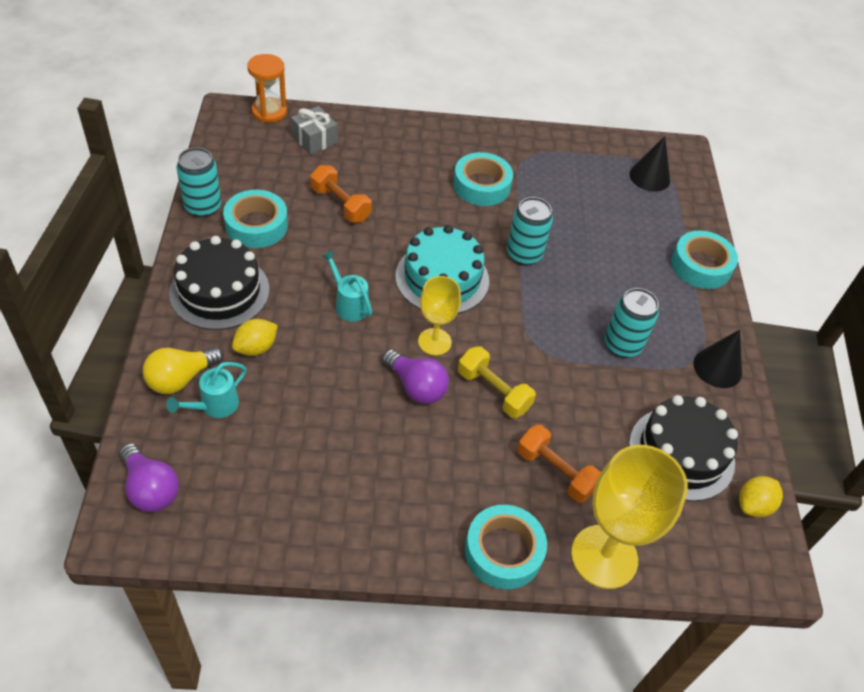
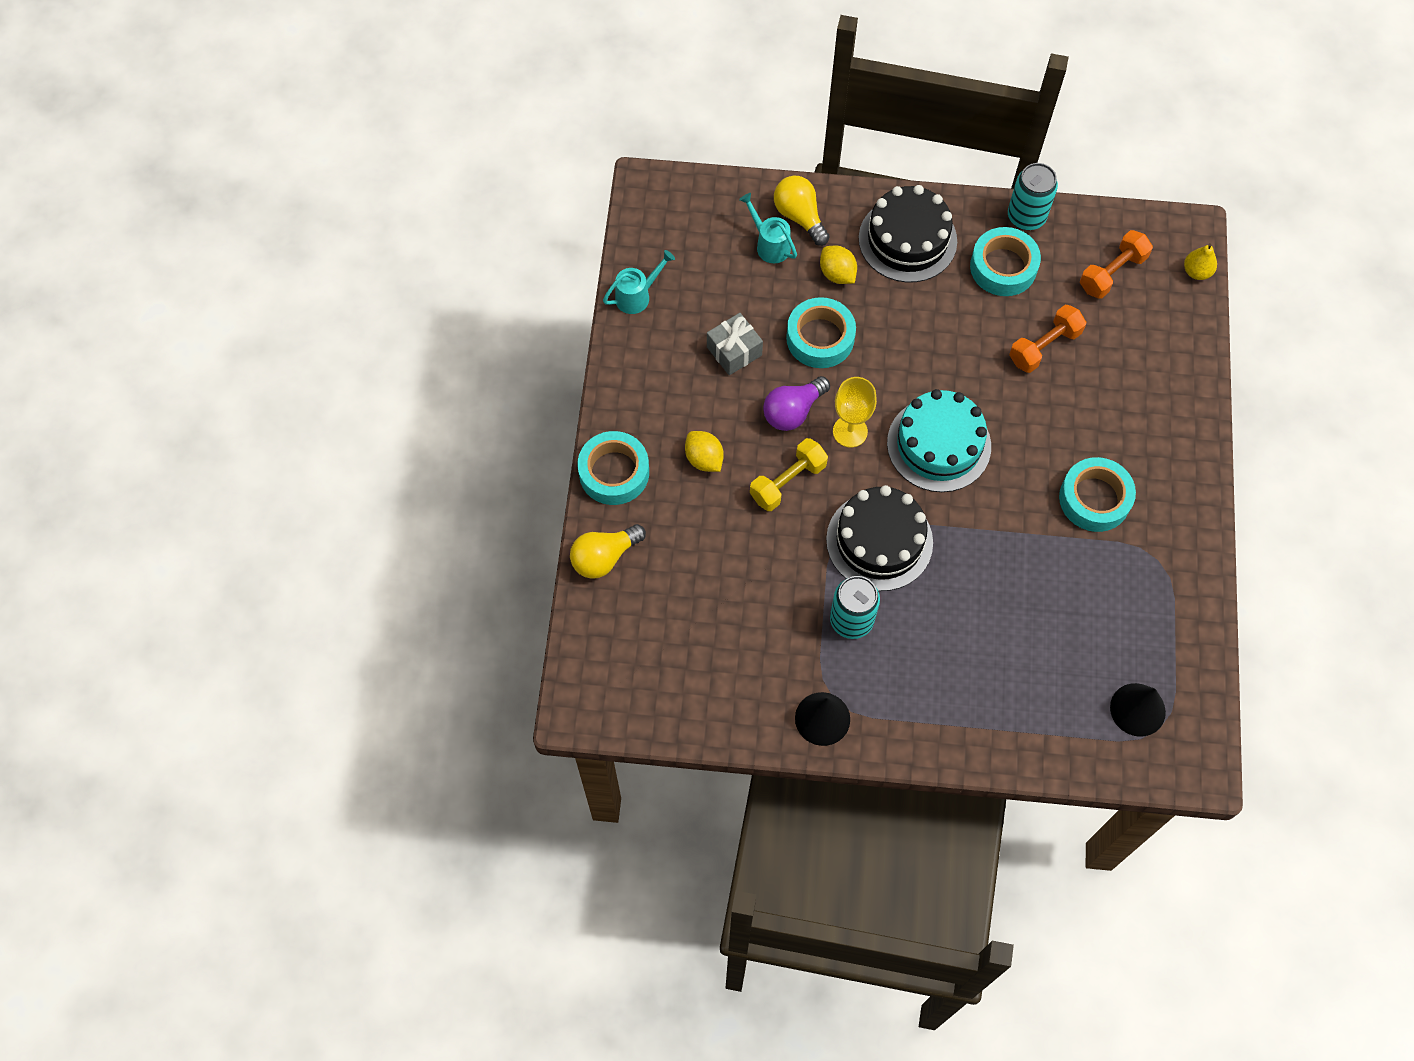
camera: 100 degrees right, 15 degrees up
(150, 488) = (686, 205): purple light bulb -> none
(269, 112) = (1196, 272): orange hourglass -> yellow pear
(314, 140) = (1152, 320): grey gift -> grey gift (734, 351)
(349, 304) = (896, 353): turquoise watering can -> turquoise watering can (637, 296)
(524, 254) = (982, 534): turquoise can -> none
(555, 472) = (693, 527): orange dumbbell -> orange dumbbell (1112, 273)
(604, 556) = (604, 557): yellow goblet -> yellow light bulb
(681, 453) = (712, 652): black cake -> black cake (879, 541)
(701, 266) = (979, 738): turquoise tape -> turquoise tape (820, 338)
(753, 505) = (650, 710): yellow lemon -> yellow lemon (704, 459)

